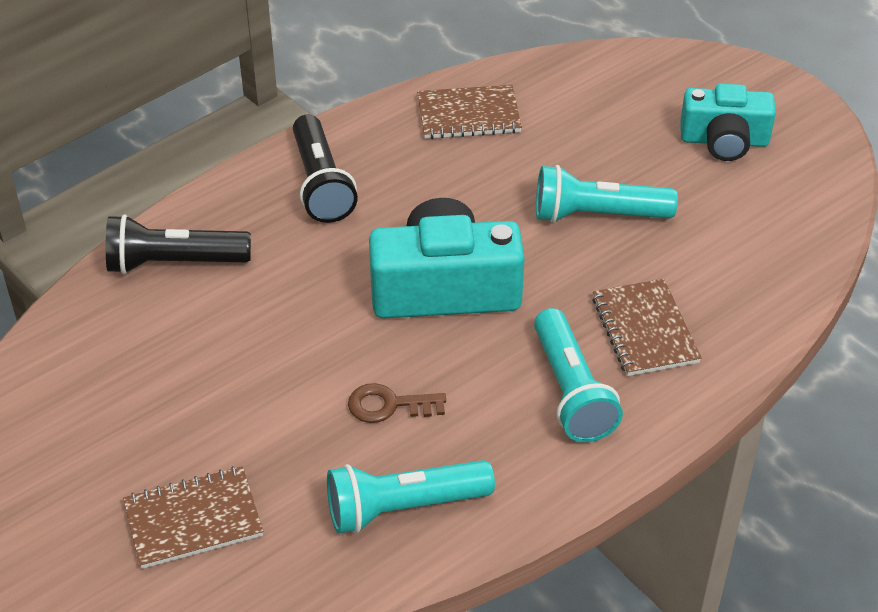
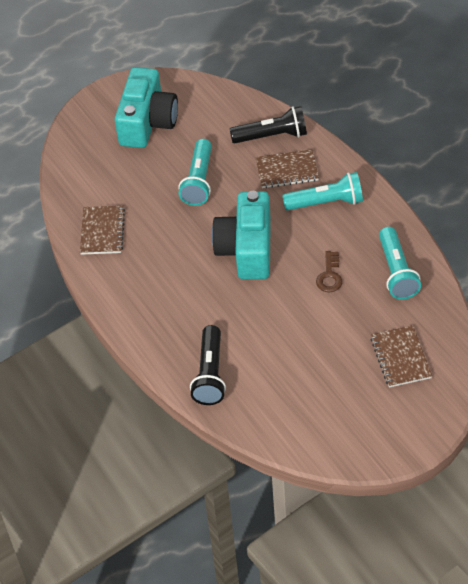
camera: 80 degrees left, 5 degrees up
(321, 184) = (152, 303): black flashlight -> black flashlight (272, 136)
(724, 141) = (147, 122): turquoise camera -> turquoise camera, size x1.52

